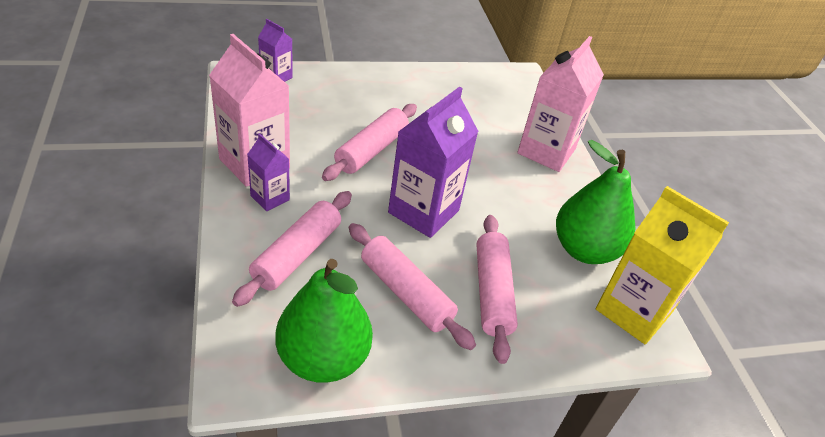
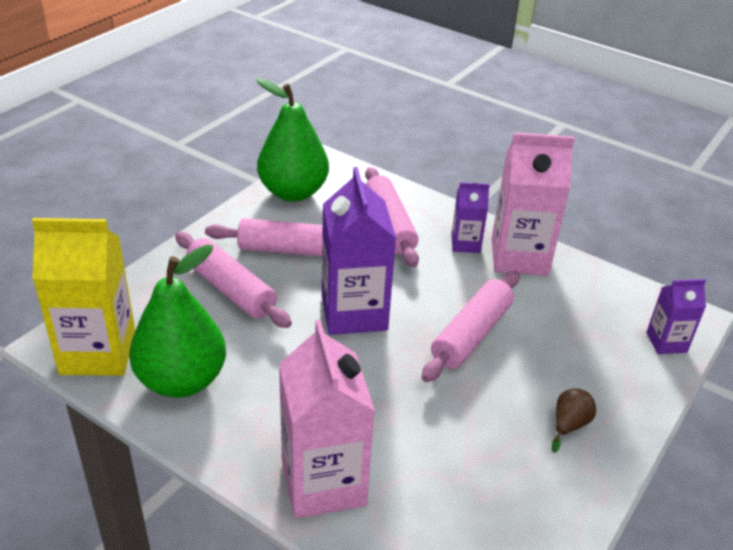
camera: 140 degrees right, 5 degrees down
(371, 150) = (471, 335): pink rolling pin -> pink rolling pin turned 45 degrees clockwise
(393, 91) = (569, 425): none -> brown pear

